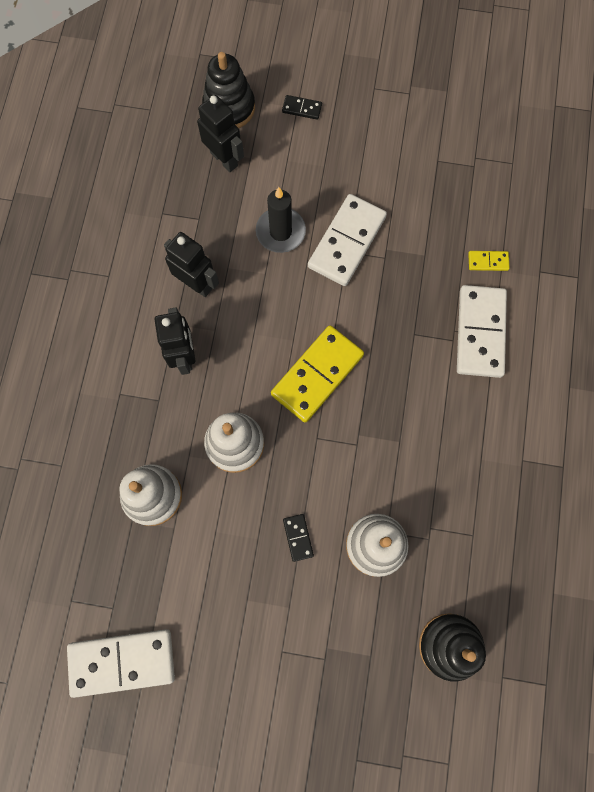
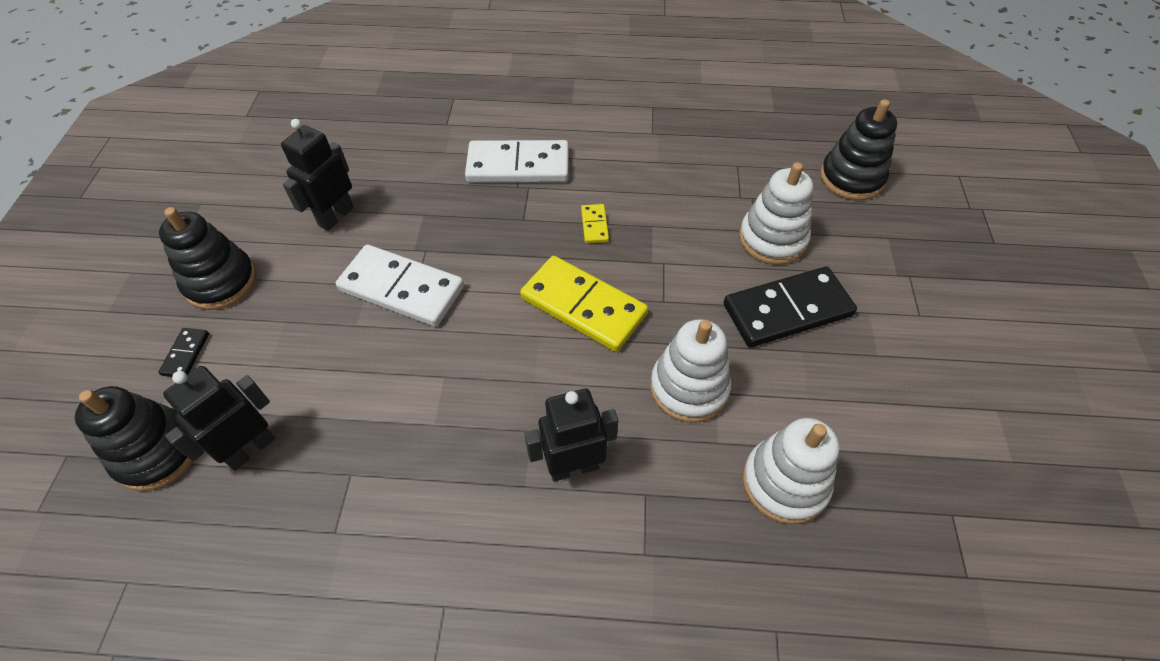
camera: 95 degrees left, 20 degrees down
(122, 661) = (1013, 490): white domino -> none
(196, 284) = (459, 463): black robot -> black robot (336, 216)
(280, 232) = (381, 363): black candle -> none
(298, 537) = (787, 310): black domino -> black domino, size x2.26
(364, 118) = (221, 282): none -> black stacking toy
(488, 261) = (434, 162): yellow domino -> yellow domino (594, 225)

